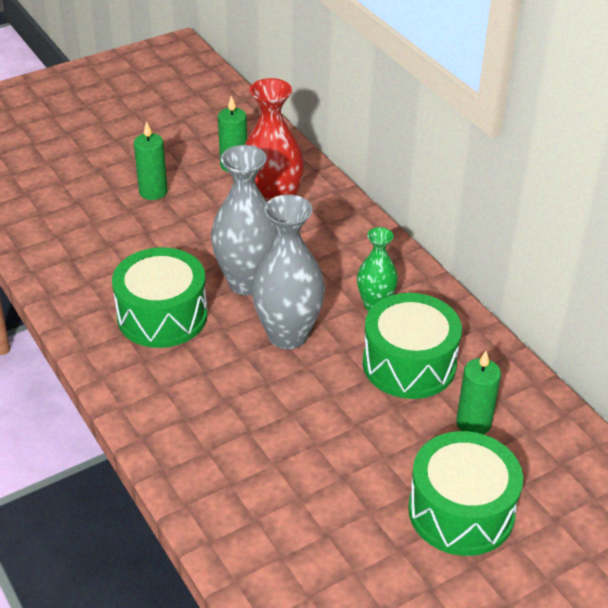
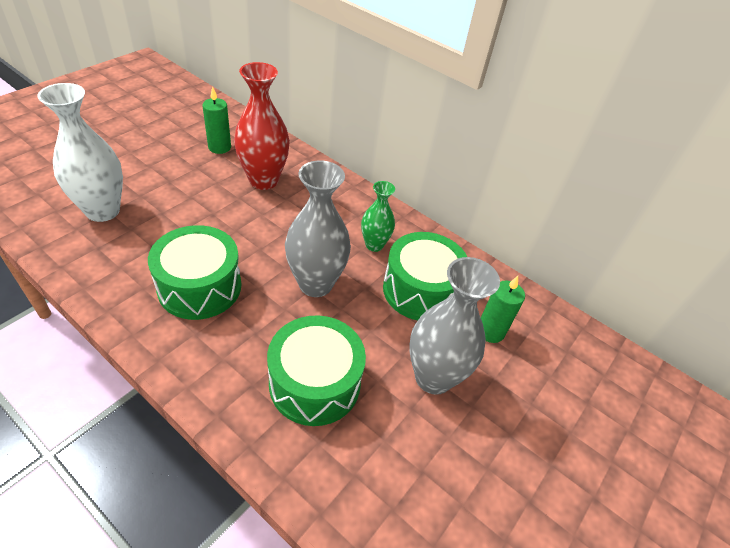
camera: 25 degrees left, 5 degrees up
(86, 221) = (103, 211): none -> white vase
(153, 192) = (157, 177): green candle -> none
(247, 282) = (265, 243): grey vase -> grey vase (433, 377)
(461, 511) = (518, 415): green drum -> green drum (315, 383)

